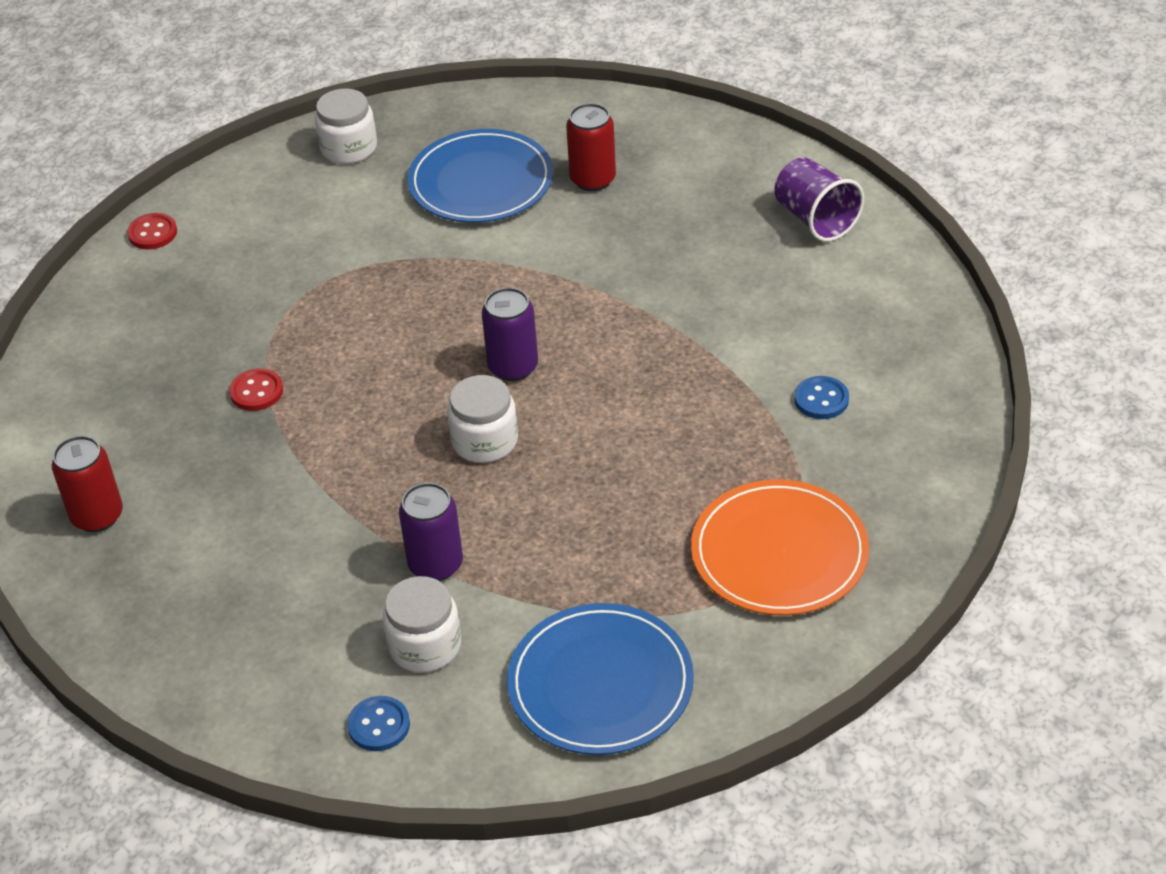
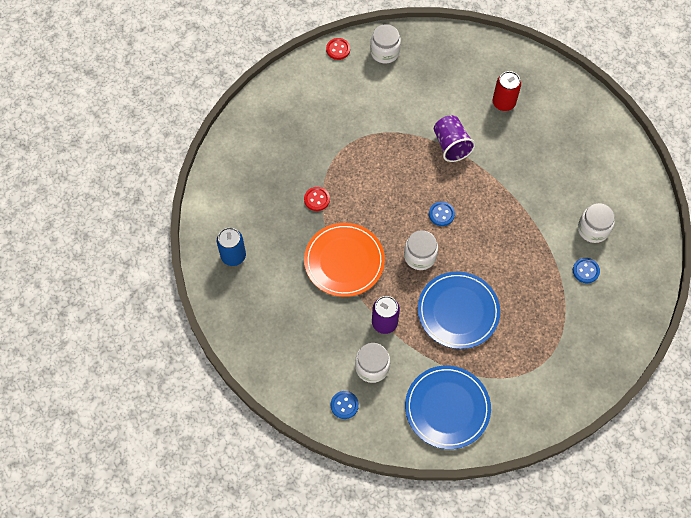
camera: 10 degrees right, 20 degrees up
(97, 516) = (233, 256): red can -> blue can
(152, 233) = (280, 86): red button -> red button (338, 49)
(481, 182) = (447, 91): blue plate -> blue plate (458, 311)
(513, 367) = (441, 214): purple can -> blue button
(779, 553) = (544, 356): orange plate -> orange plate (344, 261)
(815, 219) = (610, 156): purple cup -> purple cup (451, 145)
(816, 333) = (593, 229): none -> white jar

